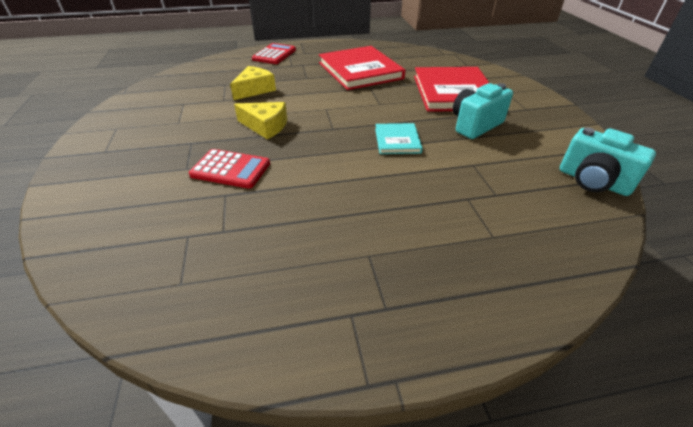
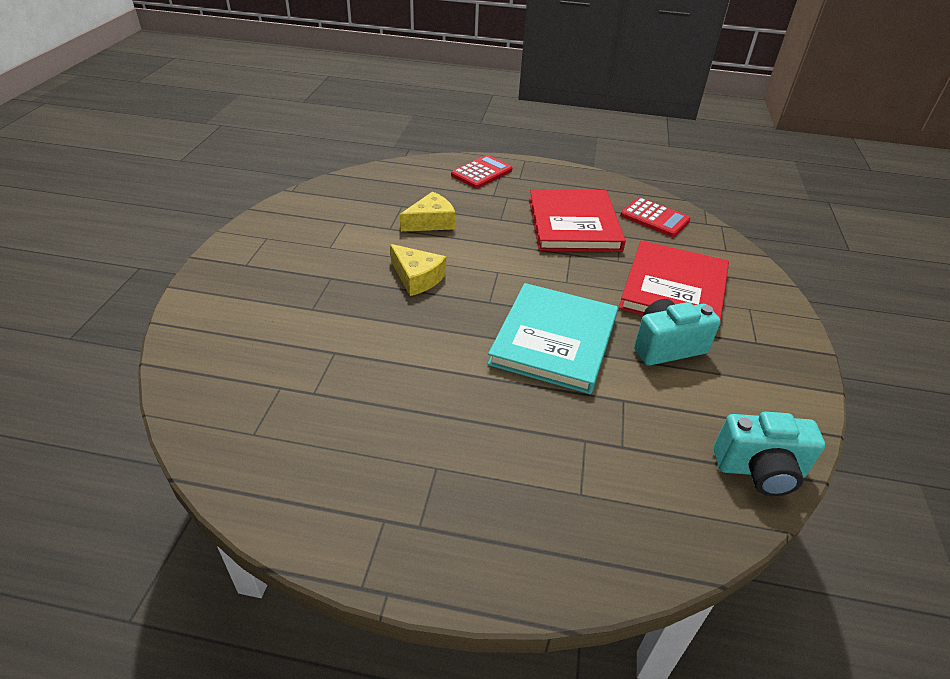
camera: 20 degrees right, 0 degrees up
(230, 169) = (354, 324): red calculator -> red calculator (654, 218)
(397, 140) = (554, 340): turquoise book -> turquoise book, size x2.02
(593, 181) = (759, 470): turquoise camera -> turquoise camera turned 60 degrees counterclockwise

